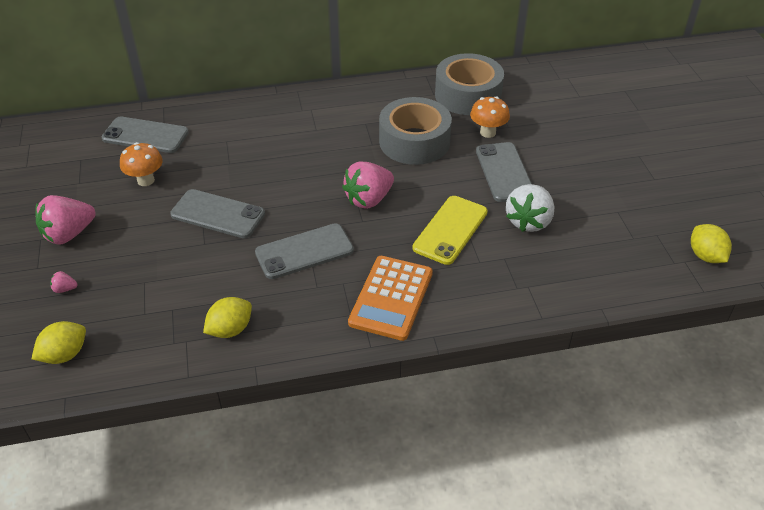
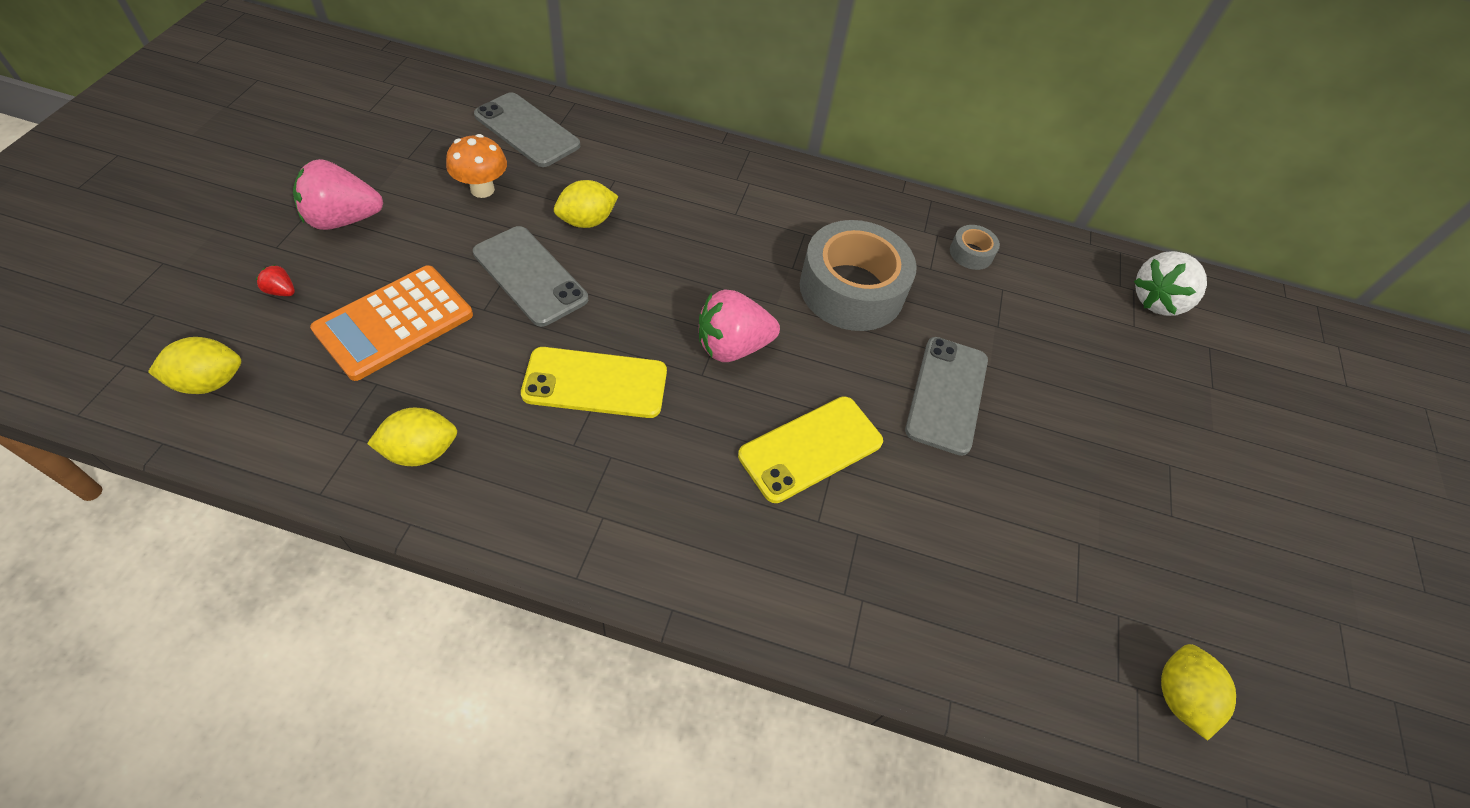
camera: 20 degrees right, 10 degrees up
(65, 289) = (281, 291): pink strawberry -> red strawberry
(228, 170) = (587, 221): none -> yellow lemon
(304, 252) = (595, 383): grey phone -> yellow phone
(391, 298) = (657, 514): orange calculator -> orange calculator (394, 322)
(468, 95) = (971, 253): grey tape -> grey tape, size x0.44
(488, 132) = (963, 322): orange mushroom -> none
(529, 221) = (932, 491): white strawberry -> white strawberry (1157, 301)

